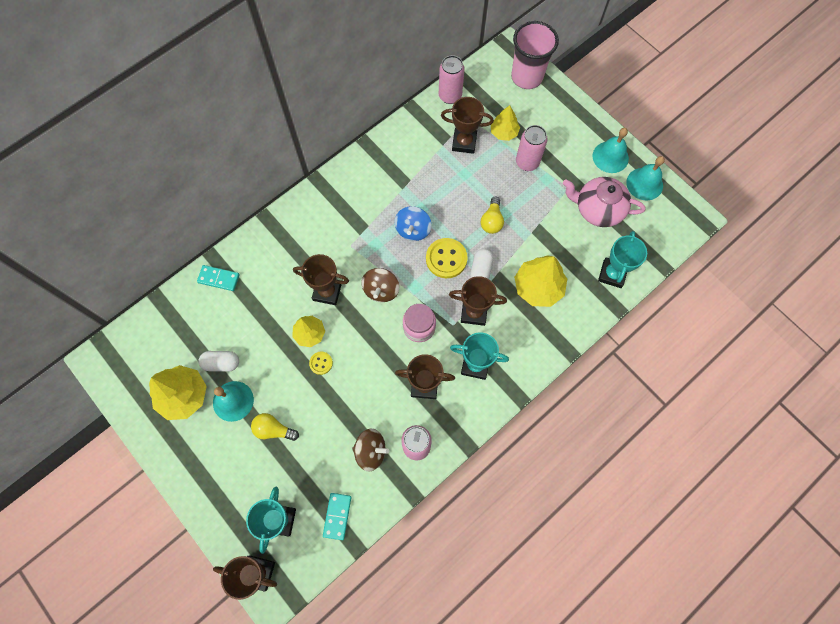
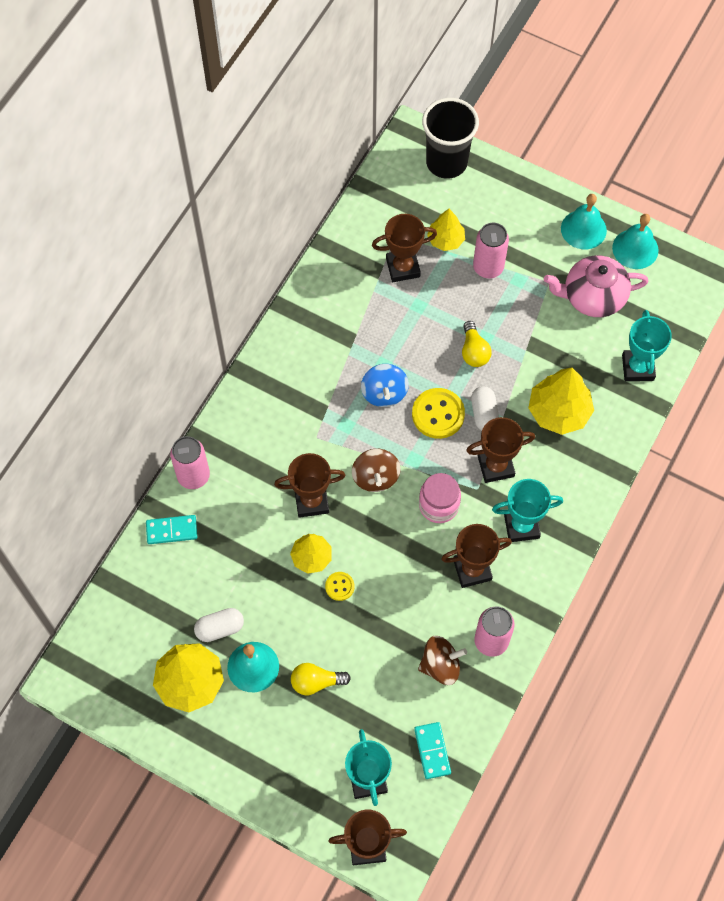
camera: 20 degrees left, 5 degrees down
(450, 96) = (362, 215): pink can -> pink can (193, 476)
(527, 77) = (446, 162): pink cup -> black cup

